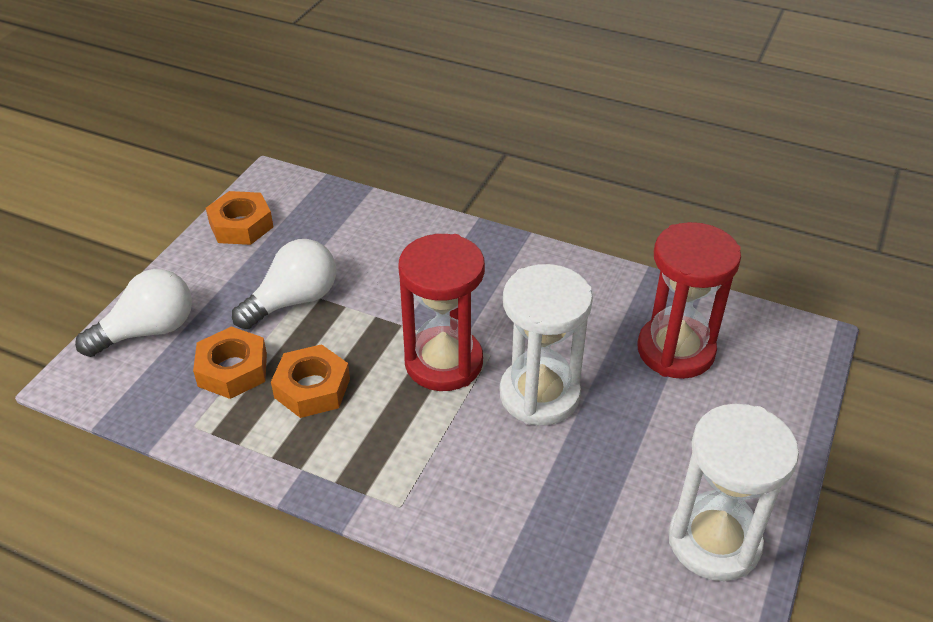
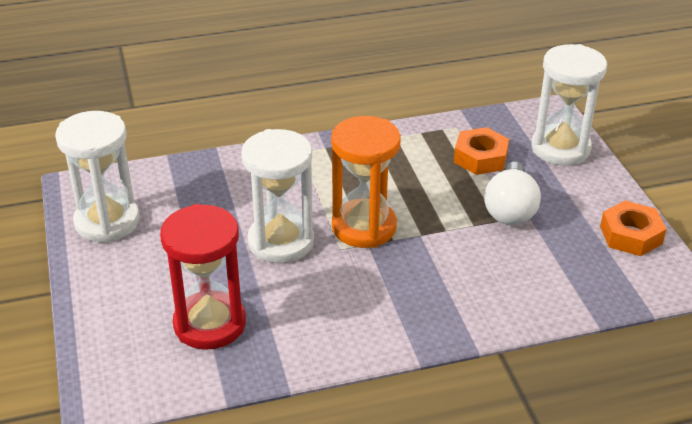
camera: 140 degrees right, 5 degrees down
(148, 331) = (560, 148): white light bulb -> white hourglass
(312, 388) = (422, 173): orange nut -> none
(444, 362) = (364, 227): red hourglass -> orange hourglass

